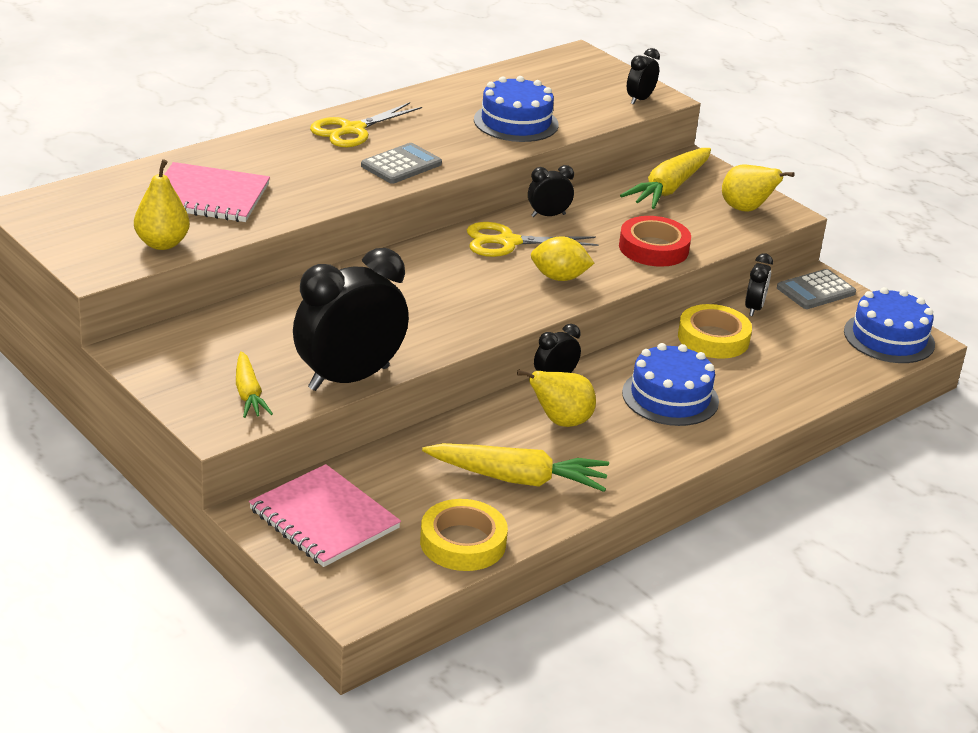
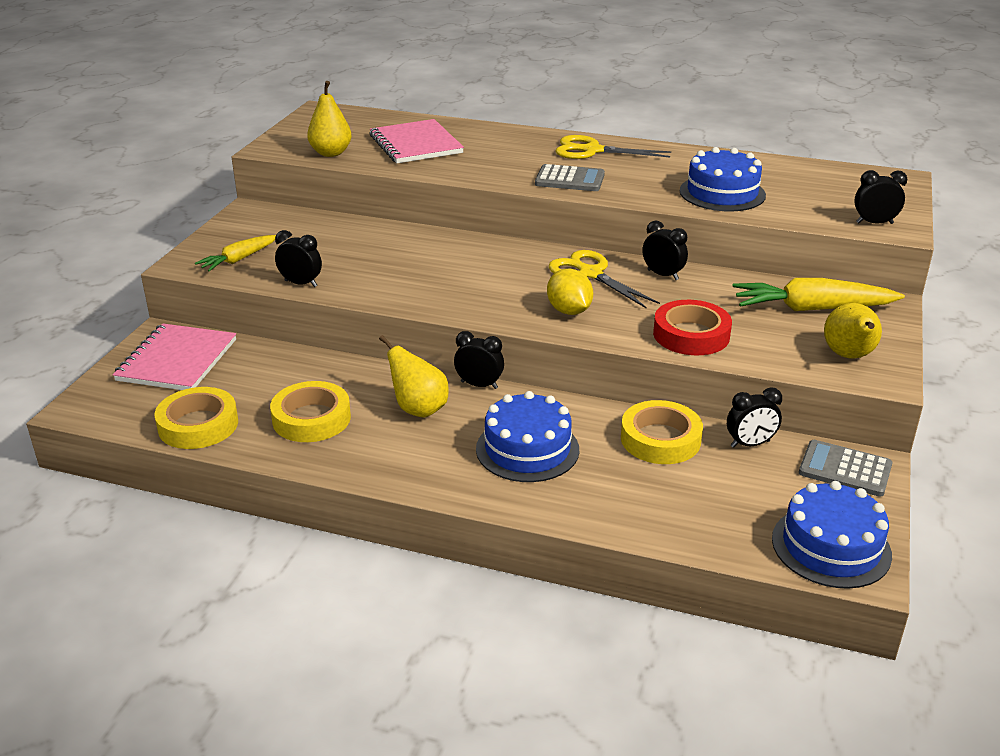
camera: 60 degrees right, 0 degrees up
(348, 378) = (301, 283): black clock -> black clock, size x0.46
(518, 479) = (311, 418): yellow carrot -> yellow tape

